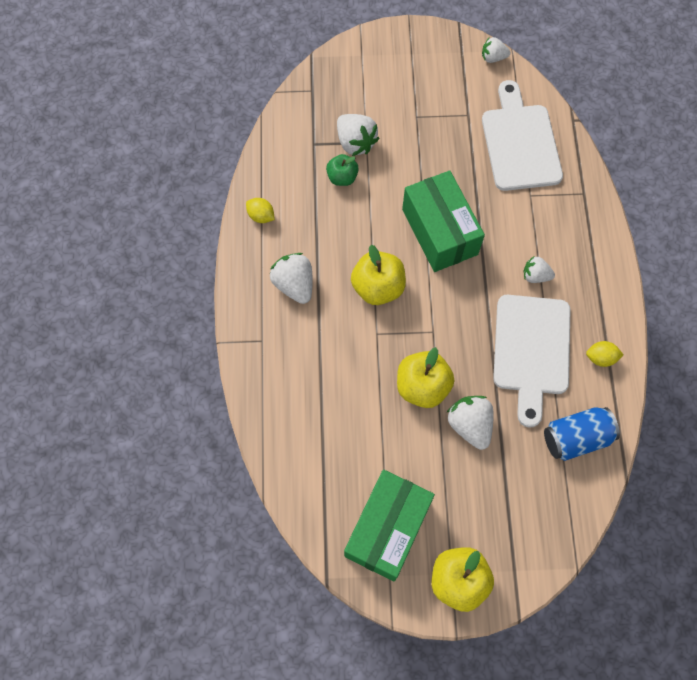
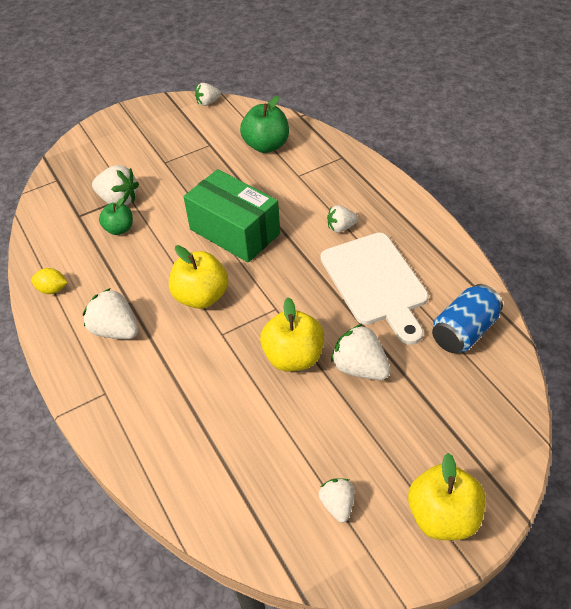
camera: 25 degrees left, 20 degrees down
(387, 529) = (337, 505): green box -> white strawberry
(520, 143) = (266, 145): white cutting board -> green apple
(600, 358) = (439, 261): yellow lemon -> none

